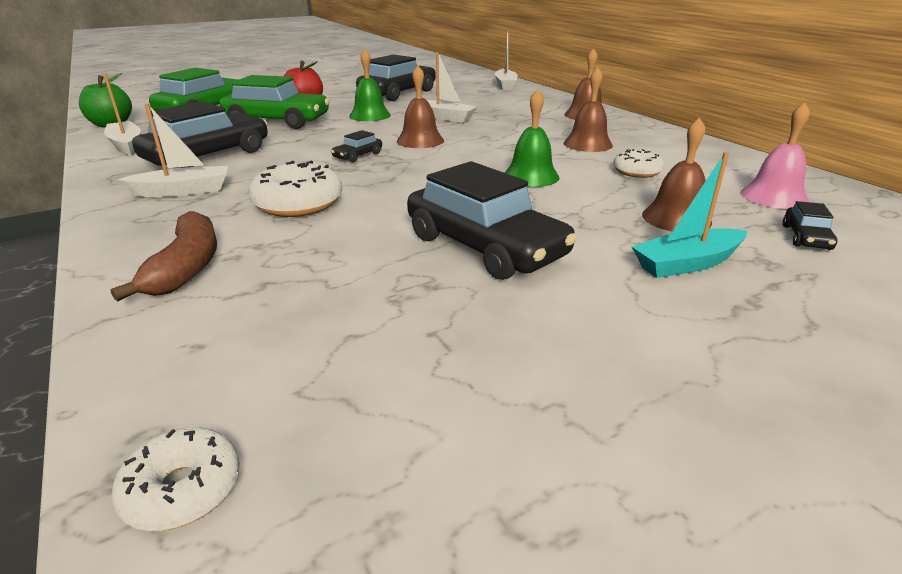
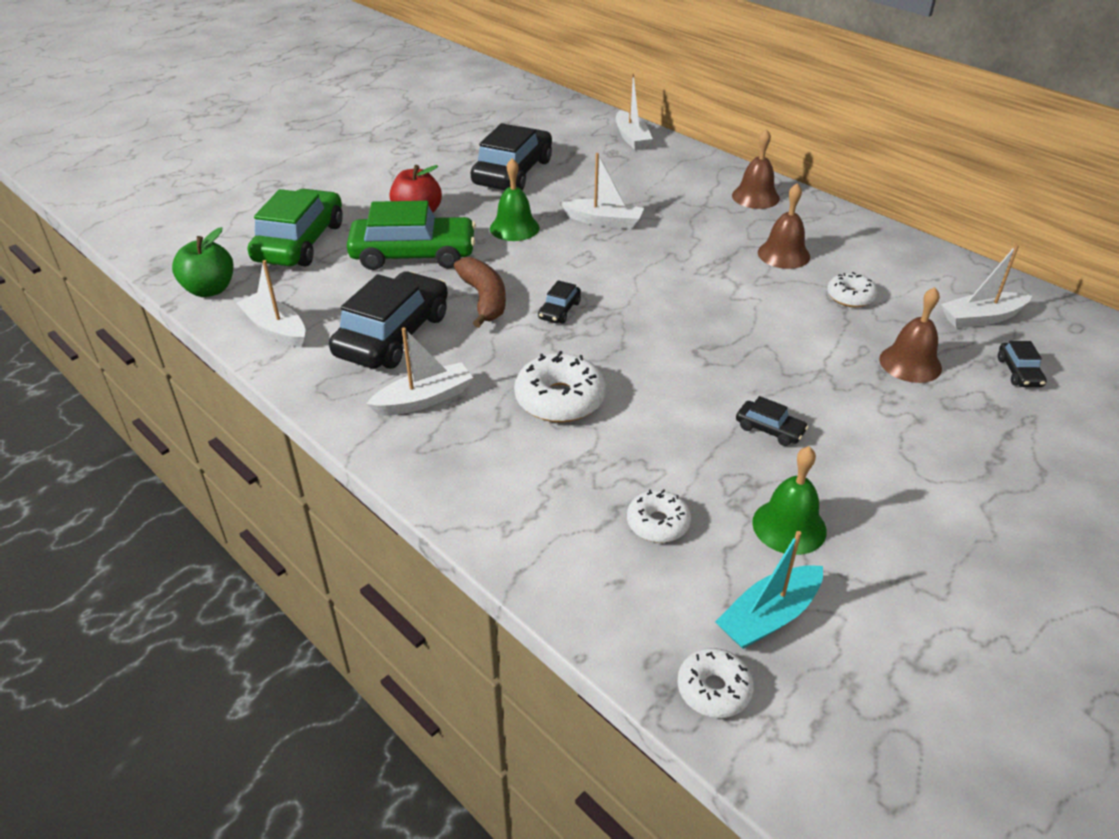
camera: 15 degrees left, 10 degrees up
(186, 267) = (531, 503): brown banana -> brown banana (484, 299)
(294, 302) = (658, 523): none -> white donut
(420, 140) = (606, 272): brown bell -> none
(485, 246) = (769, 429): black car -> black car, size x0.43
(531, 176) = (755, 320): green bell -> green bell (789, 526)
(687, 264) = (938, 422): turquoise boat -> turquoise boat (768, 617)
(774, 196) = (981, 318): pink bell -> white boat

